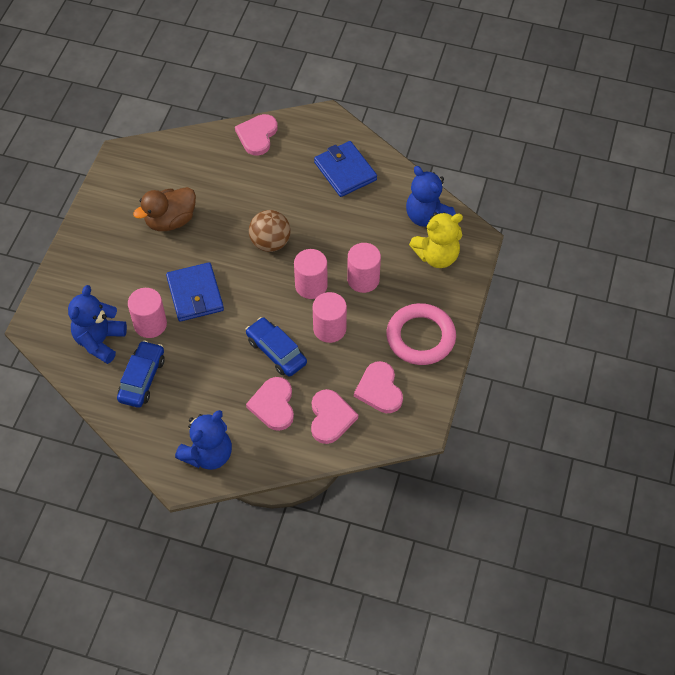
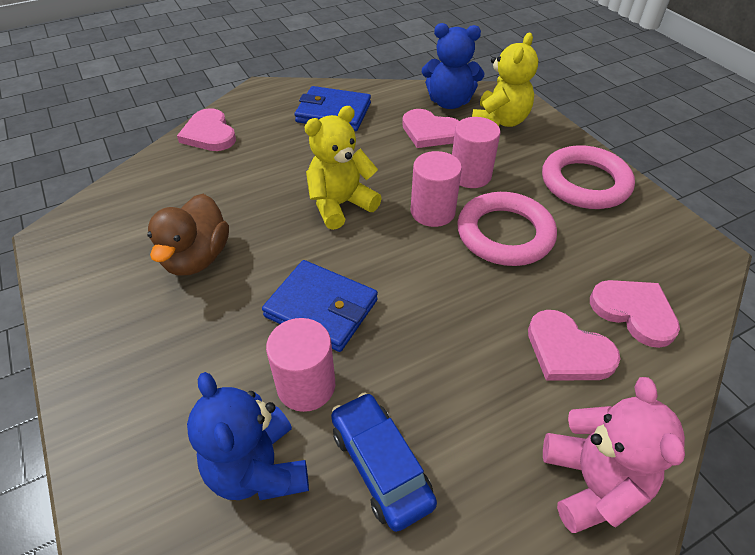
camera: 45 degrees left, 10 degrees down
(208, 454) = (592, 483): blue teddy bear -> pink teddy bear
(270, 243) = (340, 205): brown ball -> yellow teddy bear
(276, 351) = (489, 294): blue car -> none
(329, 329) = (505, 234): pink cylinder -> pink ring
(379, 389) = (627, 249): pink heart -> pink heart (430, 132)

